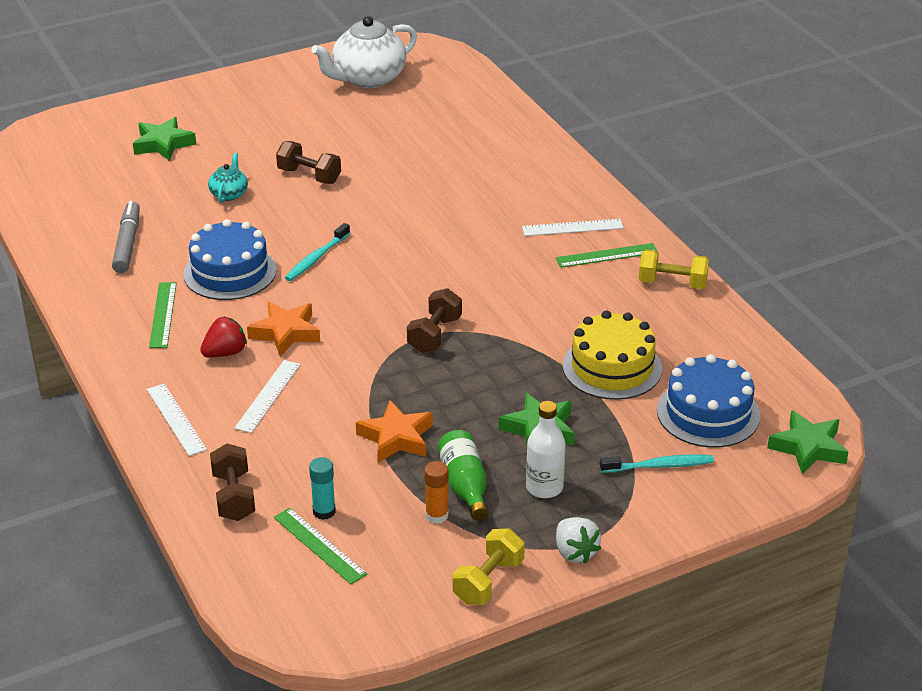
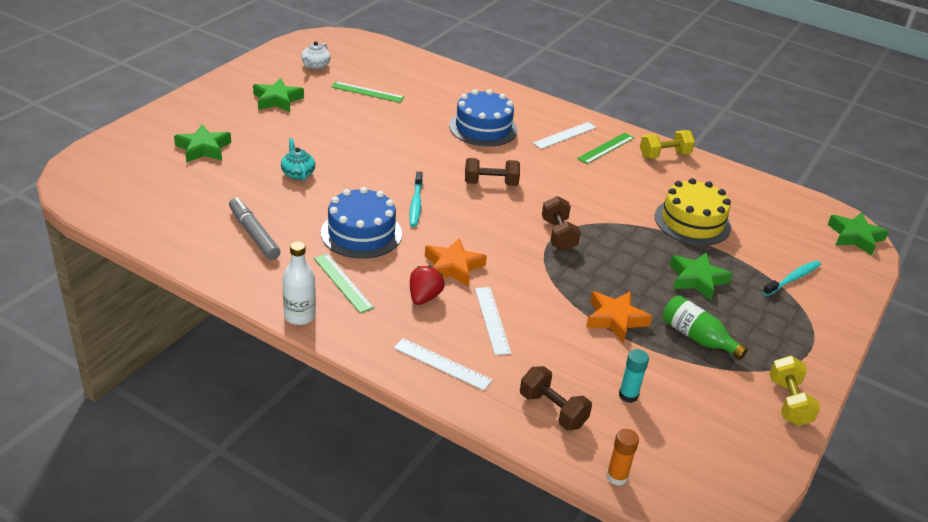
camera: 35 degrees left, 0 degrees up
(287, 109) = (277, 100): none -> green star
(309, 176) = (346, 145): brown dumbbell -> brown dumbbell (490, 183)
(319, 545) = (654, 423): green ruler -> green ruler (367, 92)
(368, 78) = (315, 66): white teapot -> white teapot, size x0.48
(436, 515) = (704, 367): orange glue stick -> orange glue stick (617, 477)
(544, 487) = (746, 320): white bottle -> white bottle (299, 316)
(575, 552) = (814, 358): white strawberry -> none
(708, 413) = (779, 234): blue cake -> blue cake (483, 128)

